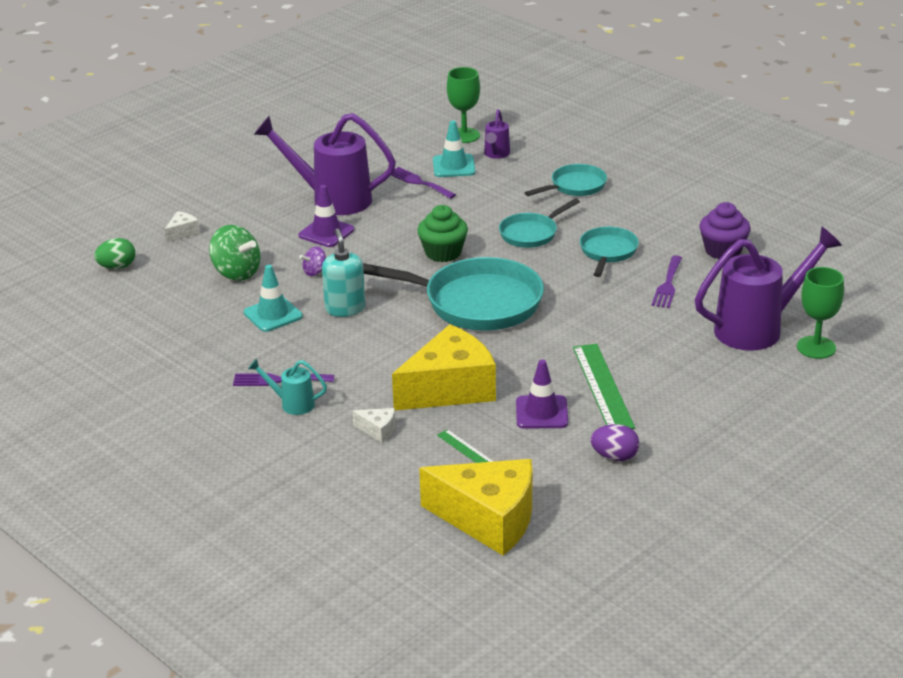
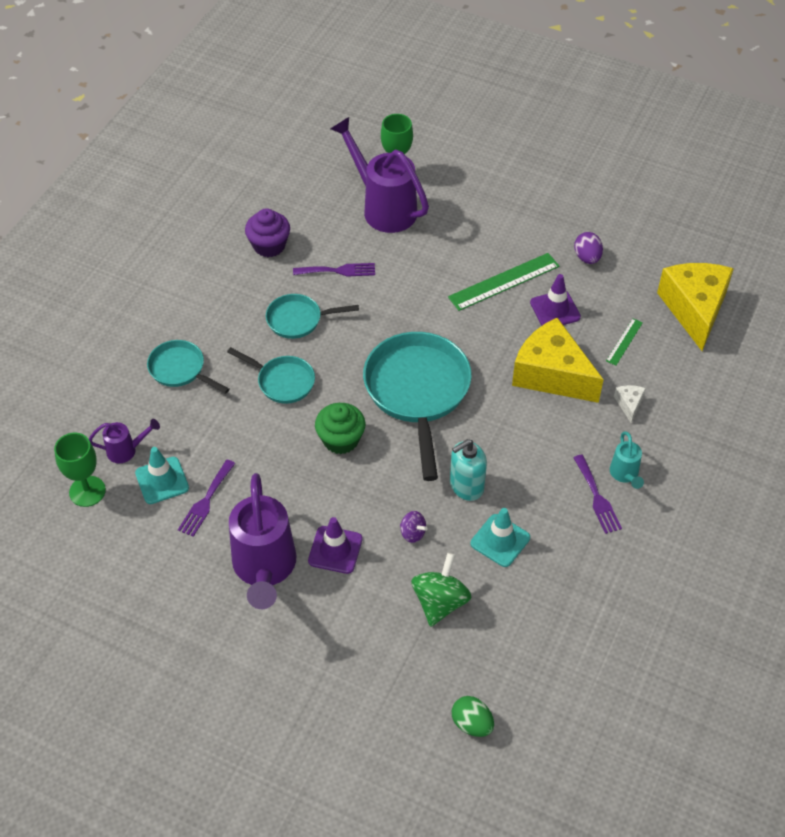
camera: 110 degrees left, 20 degrees up
(182, 232) = (380, 689): white cheese -> none

